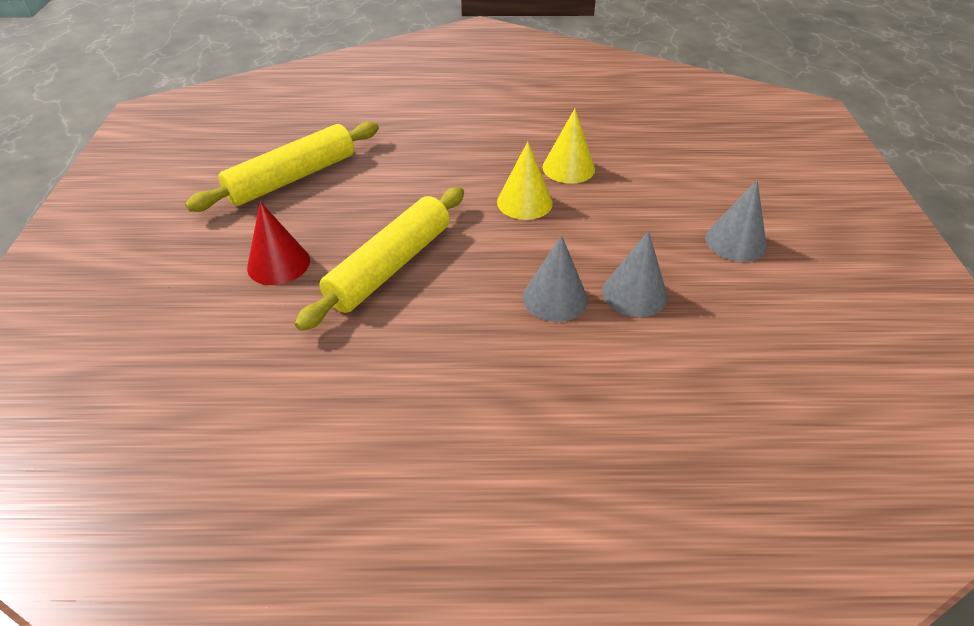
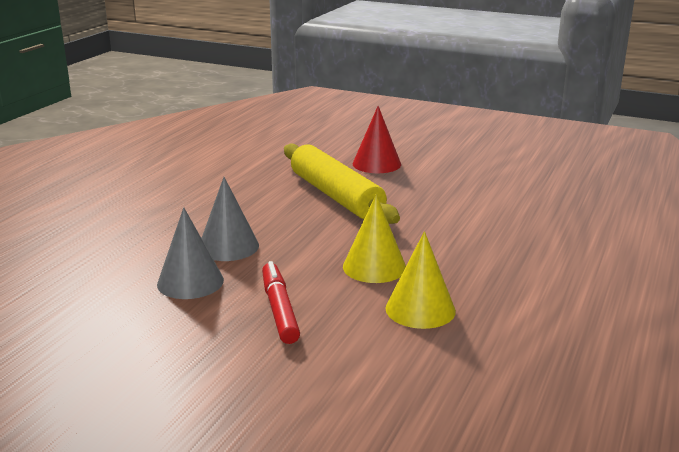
camera: 115 degrees right, 20 degrees down
(292, 178) = (494, 178): yellow rolling pin -> none
(627, 228) = (279, 309): none -> red marker
(735, 242) = (187, 370): grey cone -> none

